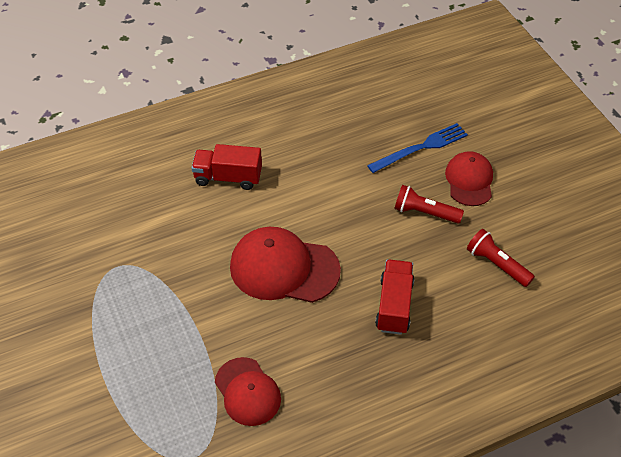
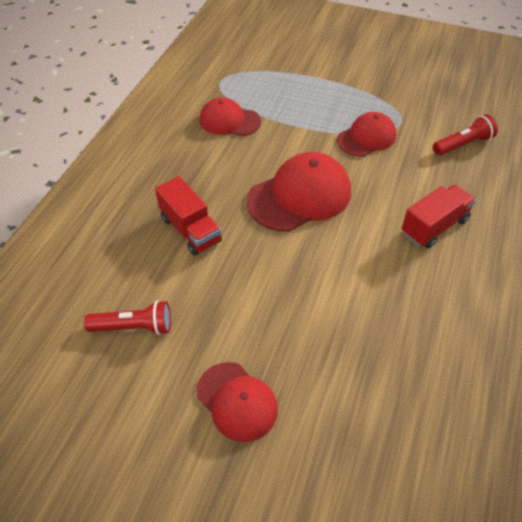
camera: 135 degrees right, 0 degrees up
(164, 275) = (366, 137): none -> red cap
(421, 148) = (324, 400): blue fork -> none
(425, 213) = (244, 327): red flashlight -> red flashlight (463, 144)

